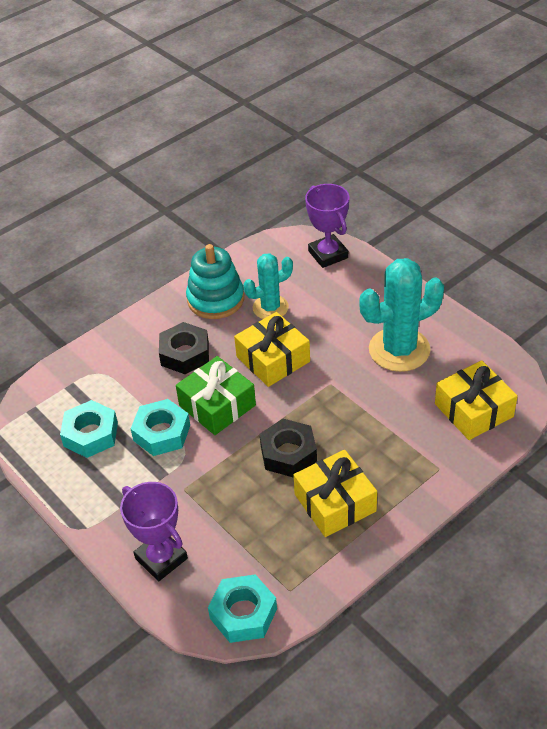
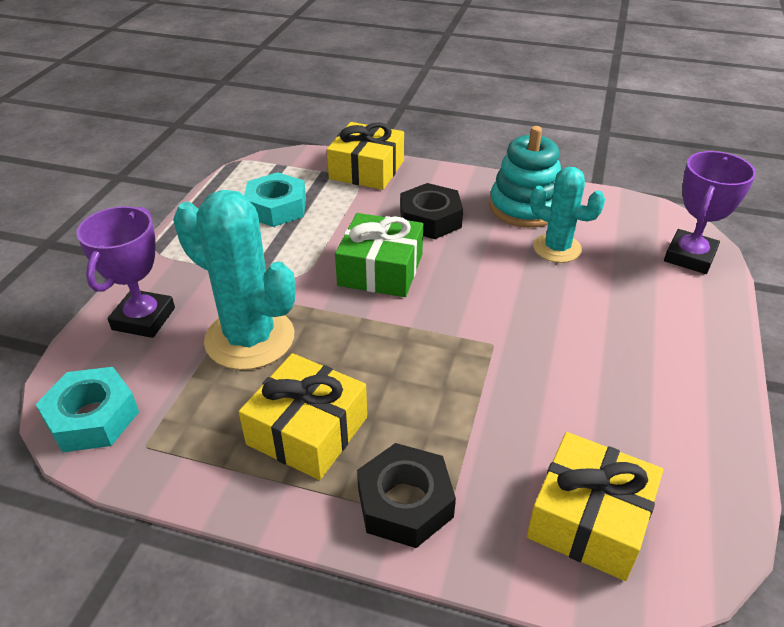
camera: 55 degrees right, 5 degrees down
(161, 433) = (312, 249): turquoise nut -> none
(273, 359) = (484, 282): yellow gift -> yellow gift (366, 170)
(288, 453) = (355, 354): black nut -> black nut (405, 503)
(399, 350) = (613, 385): turquoise cactus -> turquoise cactus (250, 339)

